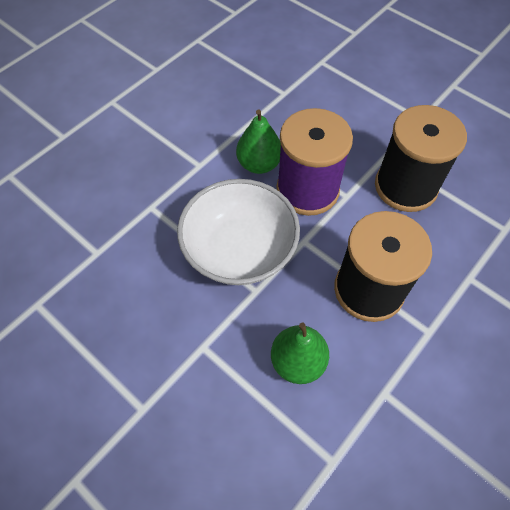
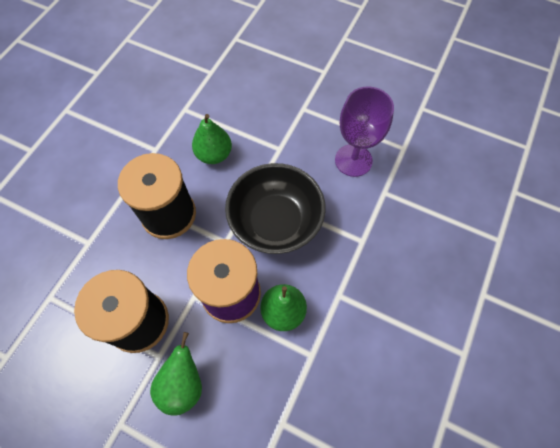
camera: 165 degrees right, 5 degrees up
(111, 304) = (353, 160): none -> purple goblet
(239, 250) = (275, 221): white bowl -> black bowl
(364, 132) = (183, 384): none -> green pear

